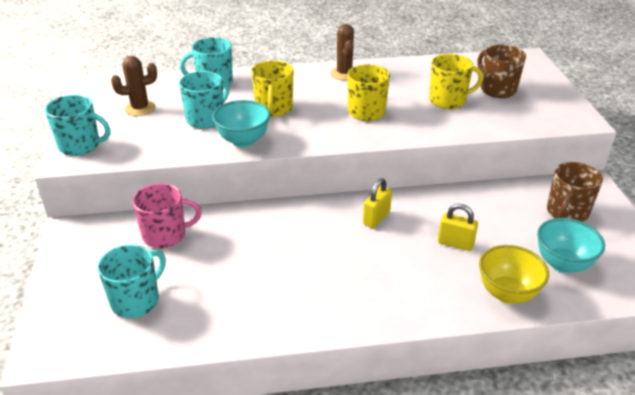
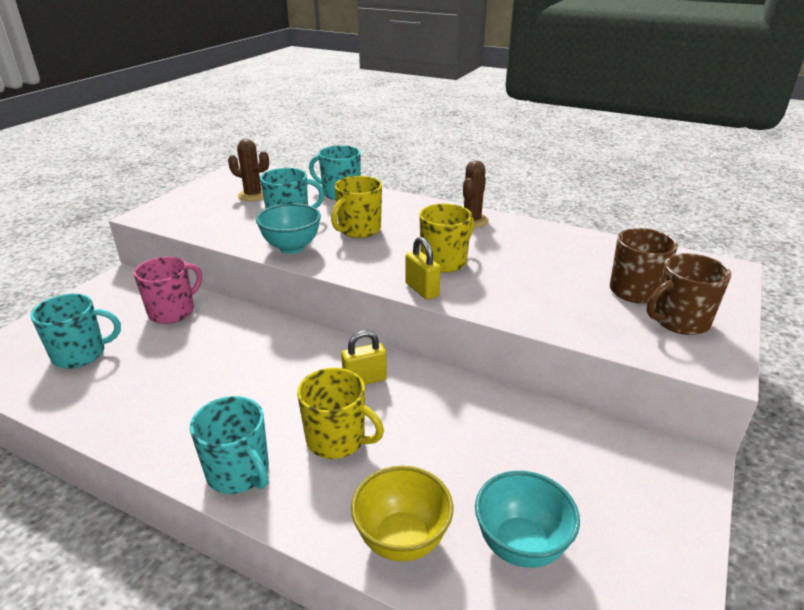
camera: 35 degrees right, 5 degrees down
(80, 145) = (171, 208): turquoise mug -> turquoise mug (239, 472)
(165, 235) = (173, 311): pink mug -> pink mug turned 75 degrees counterclockwise
(448, 100) = (553, 281): yellow mug -> yellow mug (337, 440)
(455, 243) = (414, 448): yellow padlock -> yellow padlock (422, 290)
(566, 213) = (606, 483): brown mug -> brown mug (679, 321)

